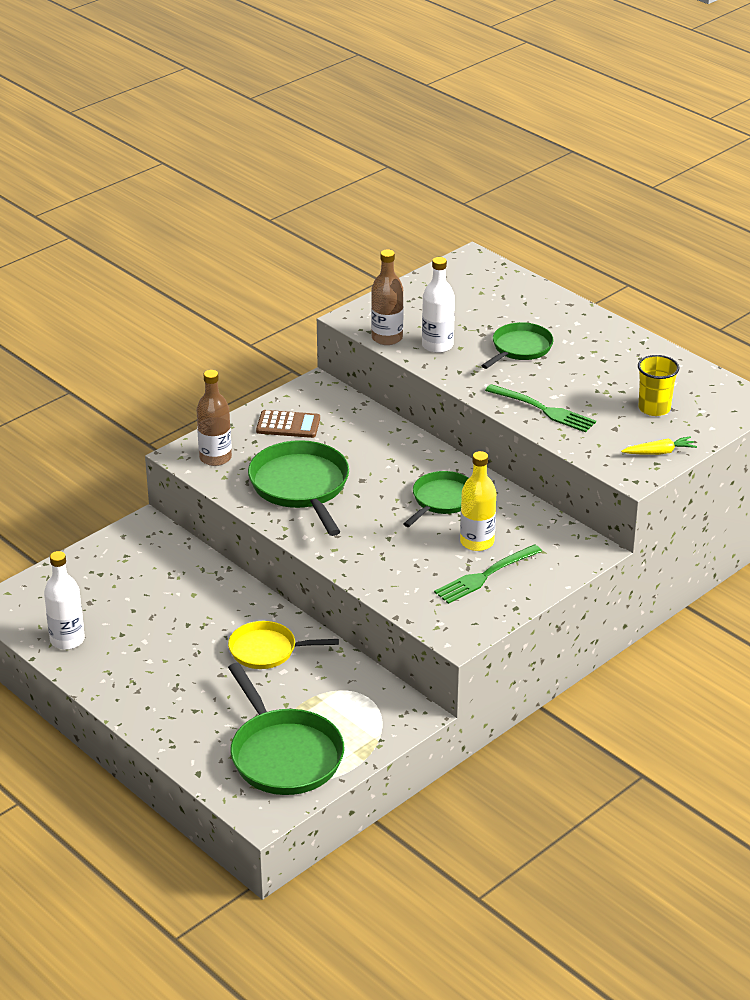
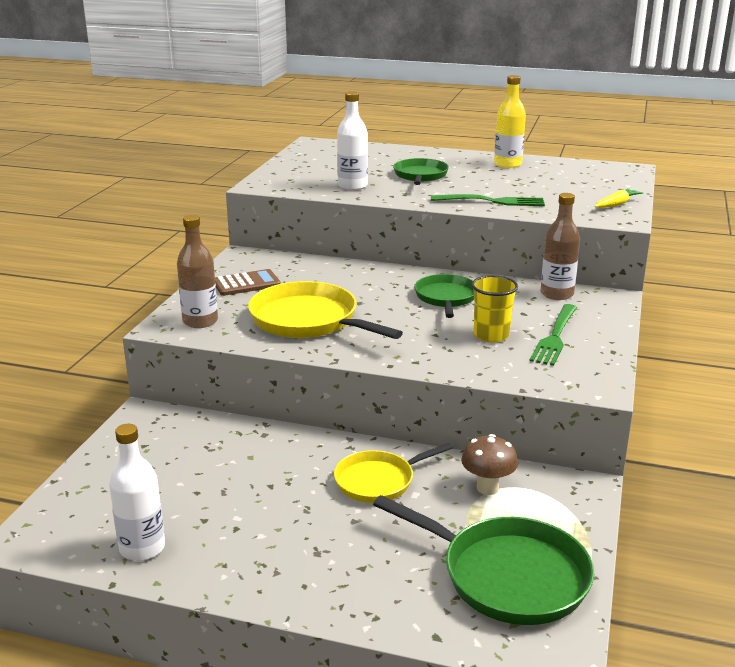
camera: 30 degrees left, 10 degrees down
(301, 486) = (308, 320): green pan -> yellow pan
(341, 687) = (487, 488): none -> brown mushroom
(387, 338) = (304, 190): brown bottle -> brown bottle (557, 294)
(477, 542) = (514, 316): yellow bottle -> yellow bottle (507, 164)
(654, 408) = (571, 184): yellow cup -> yellow cup (491, 335)

